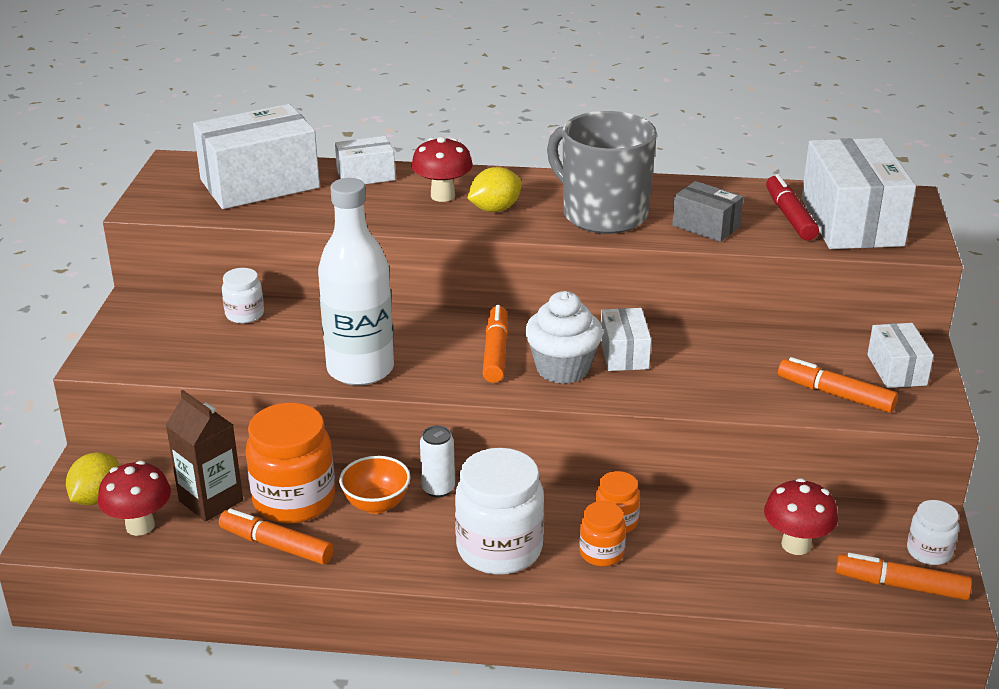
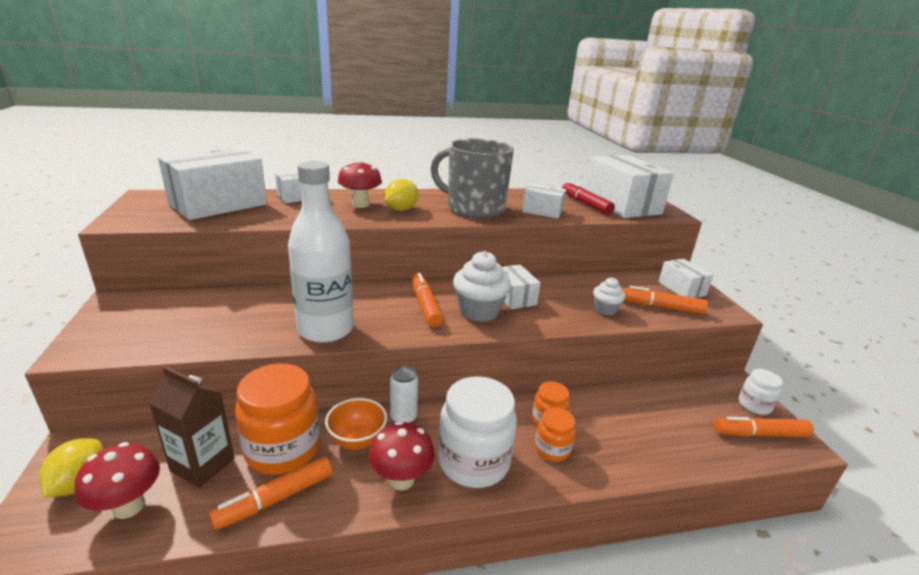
camera: 20 degrees left, 5 degrees down
(245, 314) = (216, 299): white jar -> none
(276, 545) = (275, 499): orange marker -> orange marker turned 45 degrees counterclockwise
(706, 226) = (542, 211): grey box -> white box
(745, 388) = (605, 310): none -> white cupcake
(796, 545) = (675, 416): red mushroom -> red mushroom (401, 479)

